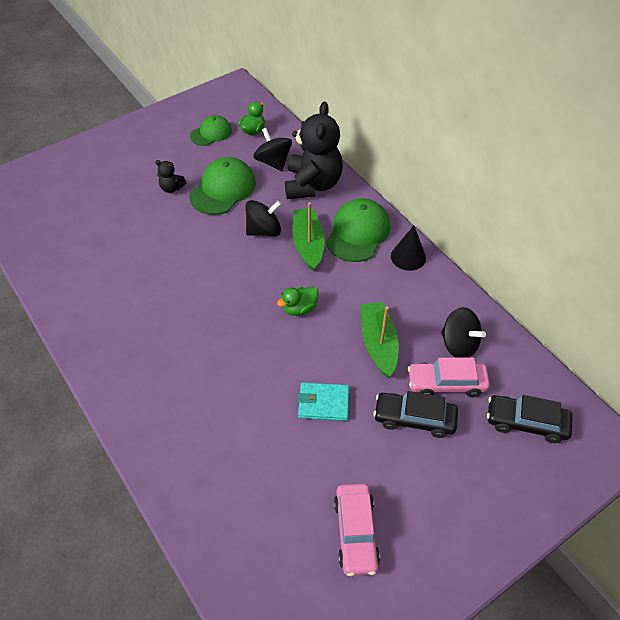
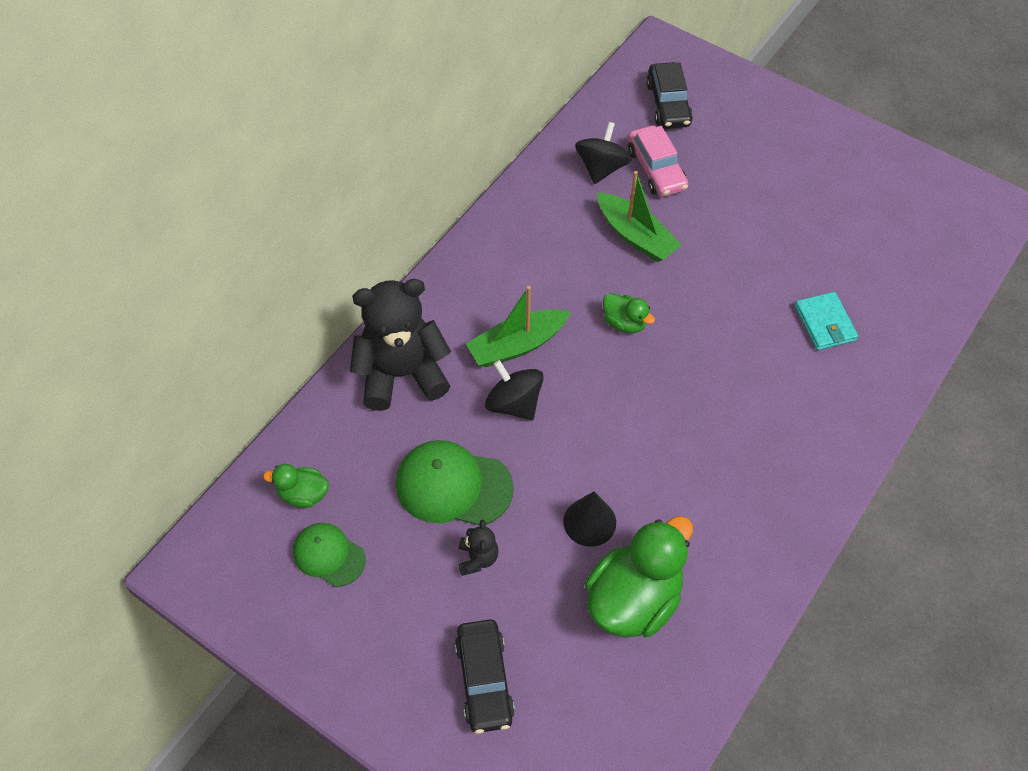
camera: 110 degrees left, 5 degrees up
(102, 247) = (633, 599): none -> green duck
(273, 162) = (369, 440): black spinning top -> none
(323, 403) = (736, 264): turquoise wallet -> turquoise wallet (824, 323)
(355, 532) = (852, 203): pink car -> none
(358, 232) = (474, 297): green cap -> none
(378, 343) = (635, 236): green boat -> green boat turned 105 degrees counterclockwise
(408, 257) = (493, 237): black cone -> black cone (589, 522)
(414, 418) = (711, 186): black car -> black car (484, 680)

